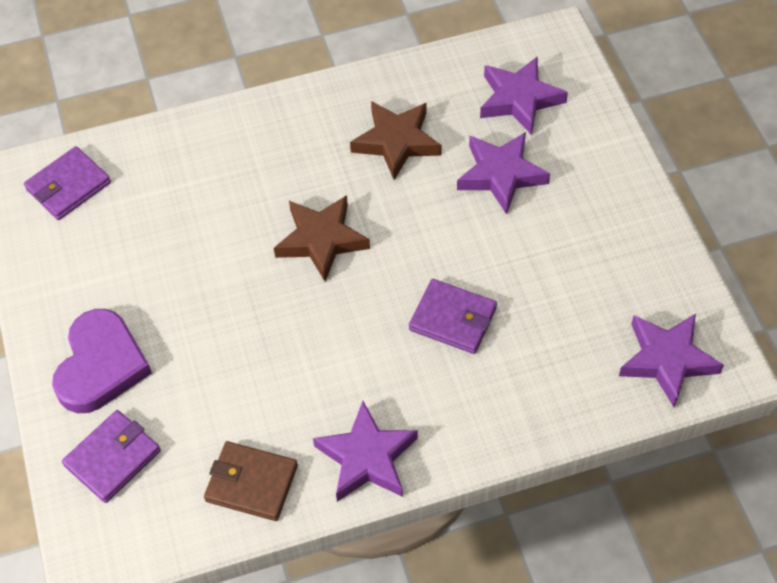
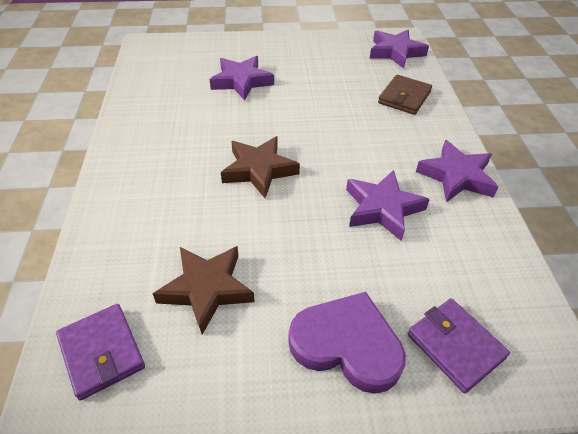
camera: 80 degrees left, 10 degrees down
(251, 483) = (479, 244): brown wallet -> brown wallet (404, 97)
(396, 142) = (187, 119): brown star -> brown star (206, 289)
(453, 319) = (349, 119): purple wallet -> none
(519, 99) = (185, 64): purple star -> purple star (382, 208)

